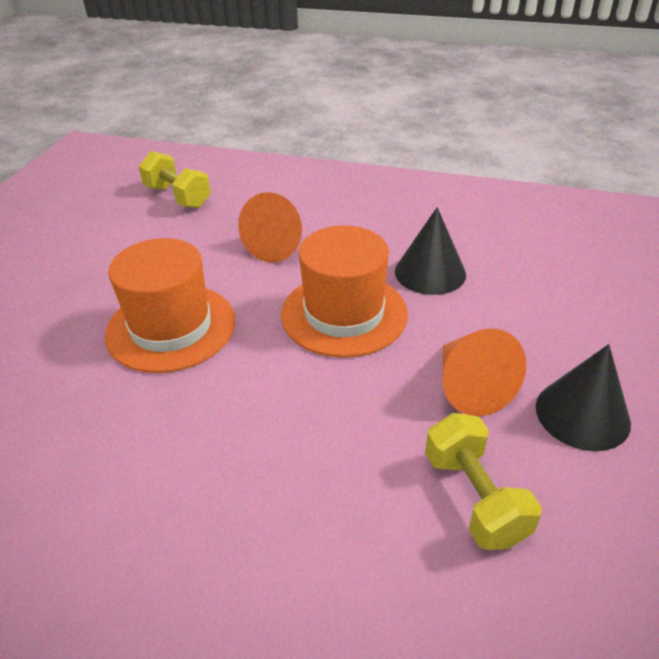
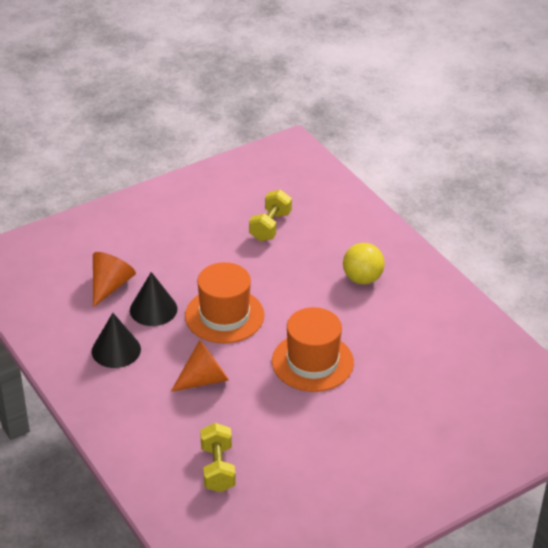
camera: 140 degrees left, 0 degrees up
(206, 504) = (362, 279): none -> yellow ball
(470, 387) = (218, 254): orange cone -> orange cone (110, 286)
(582, 414) = (194, 222): black cone -> black cone (116, 350)

